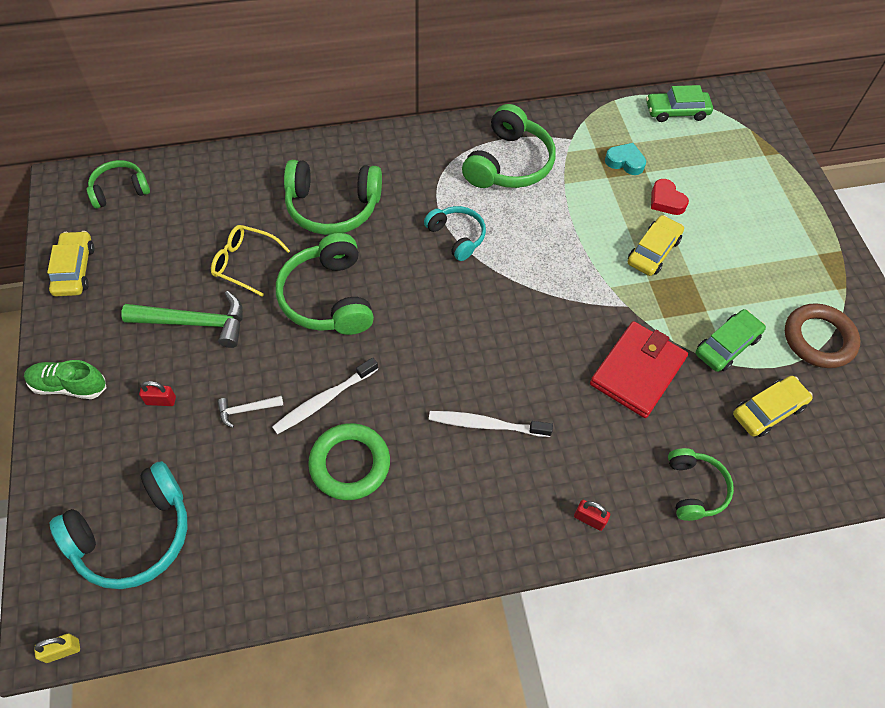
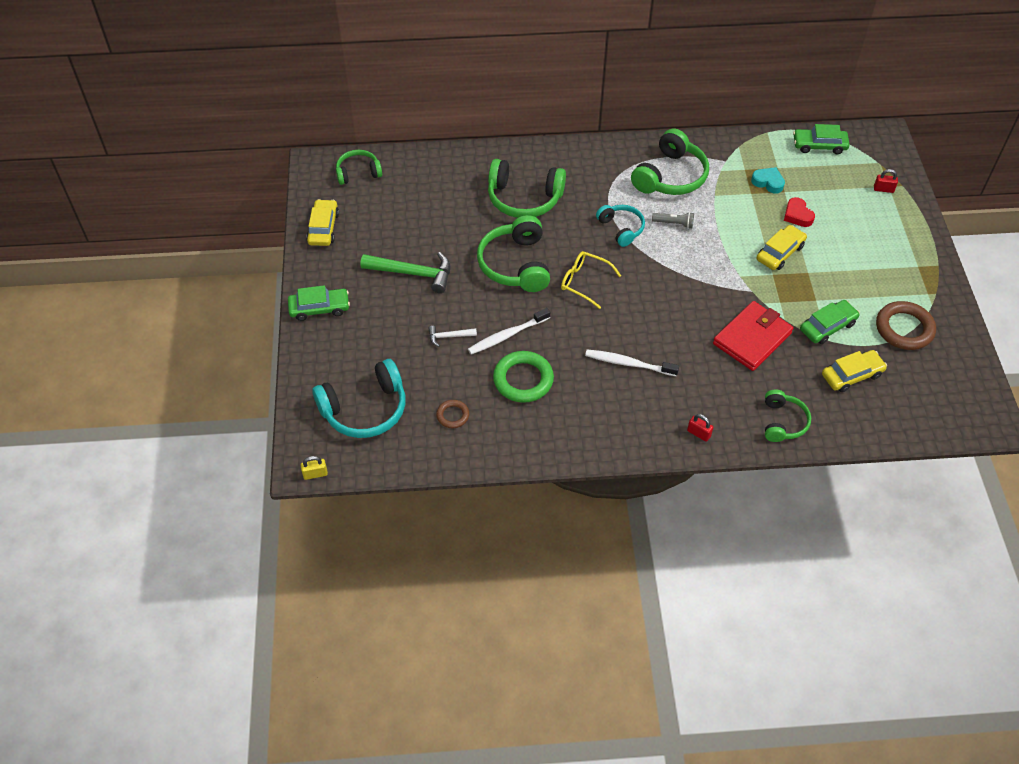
camera: 10 degrees right, 5 degrees down
(69, 386) = (319, 308): green shoe -> green car
(161, 401) = (386, 324): red padlock -> red padlock (883, 189)
(244, 263) = (452, 234): yellow glasses -> yellow glasses (584, 282)
(257, 530) = (452, 415): none -> brown ring
(520, 224) = (674, 223): none -> grey flashlight

